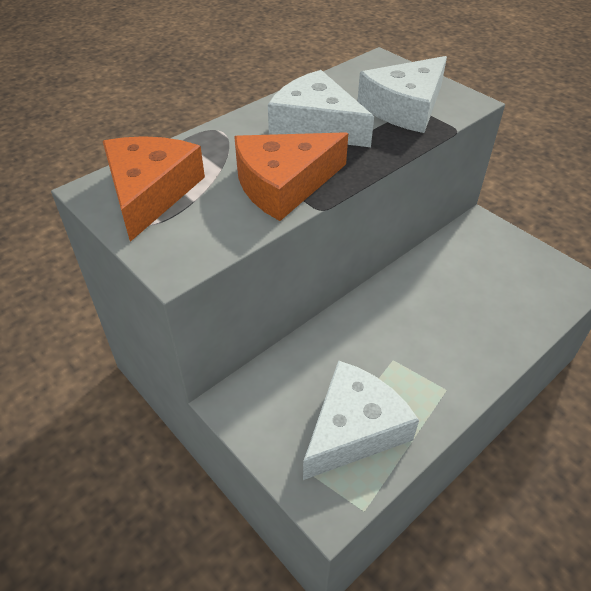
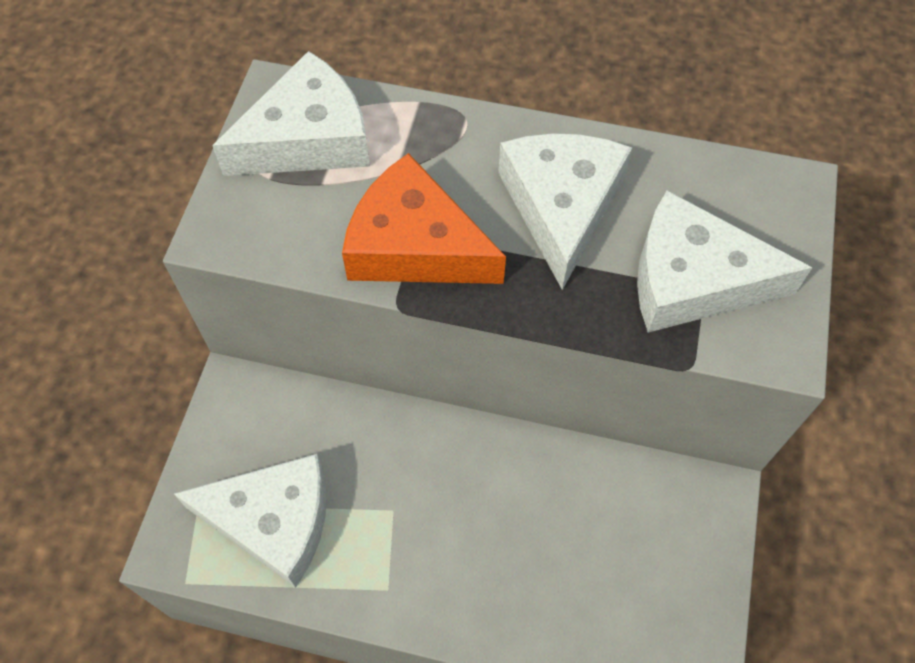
camera: 55 degrees right, 15 degrees up
(150, 192) = (308, 138): orange cheese -> white cheese

